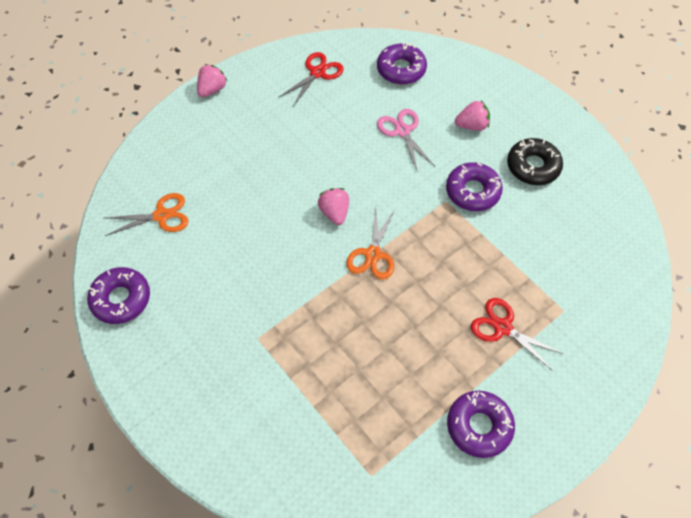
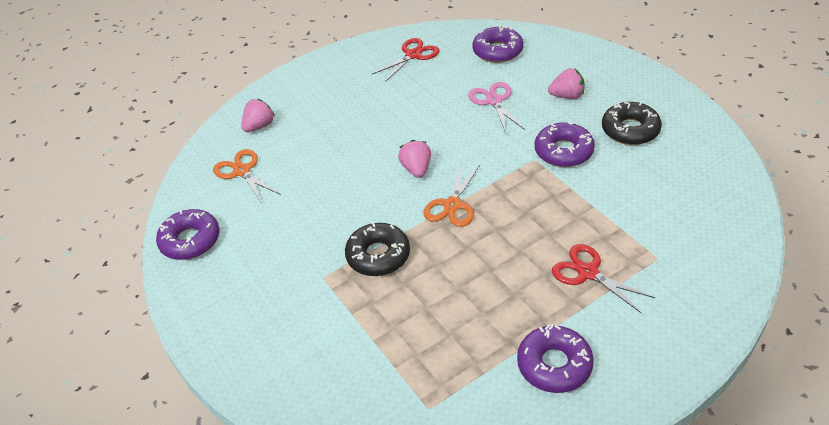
camera: 10 degrees right, 15 degrees down
(161, 216) = (242, 171): orange scissors -> orange scissors turned 120 degrees counterclockwise
(212, 89) = (308, 69): pink strawberry -> pink strawberry (259, 126)
(308, 313) = (378, 255): none -> black donut

